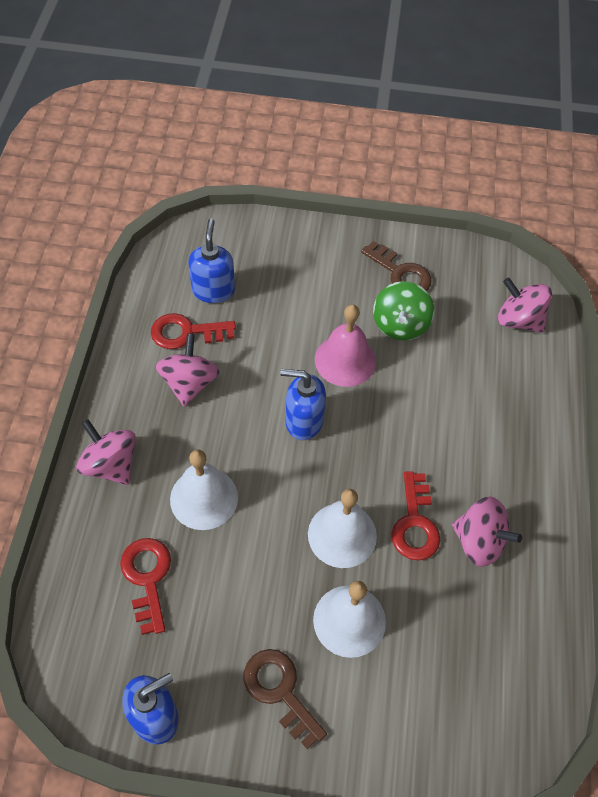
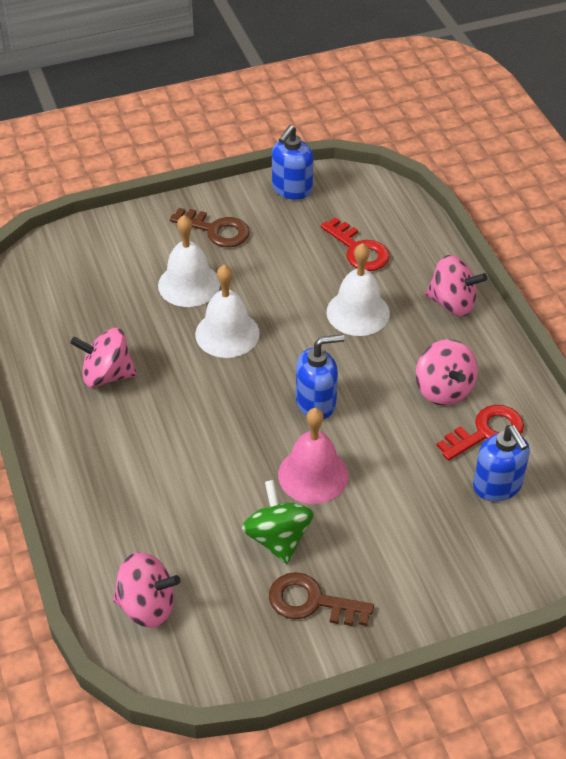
camera: 155 degrees right, 10 degrees down
(415, 523) = (169, 365): red key -> none

